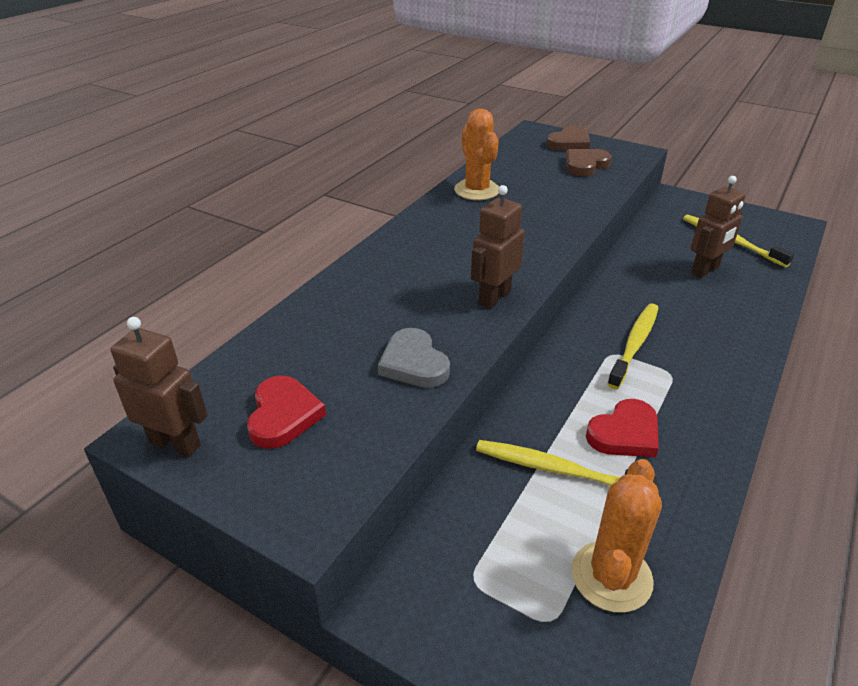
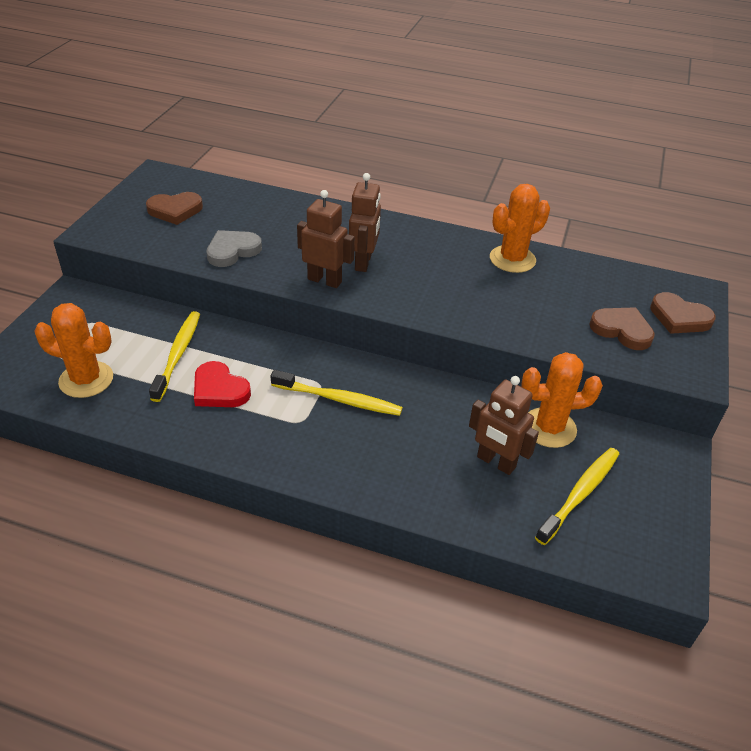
camera: 75 degrees right, 5 degrees up
(175, 443) = (150, 182): brown robot -> brown robot (363, 262)
(283, 415) = (175, 210): red heart -> brown heart
(660, 240) = (549, 428): none -> orange cactus

